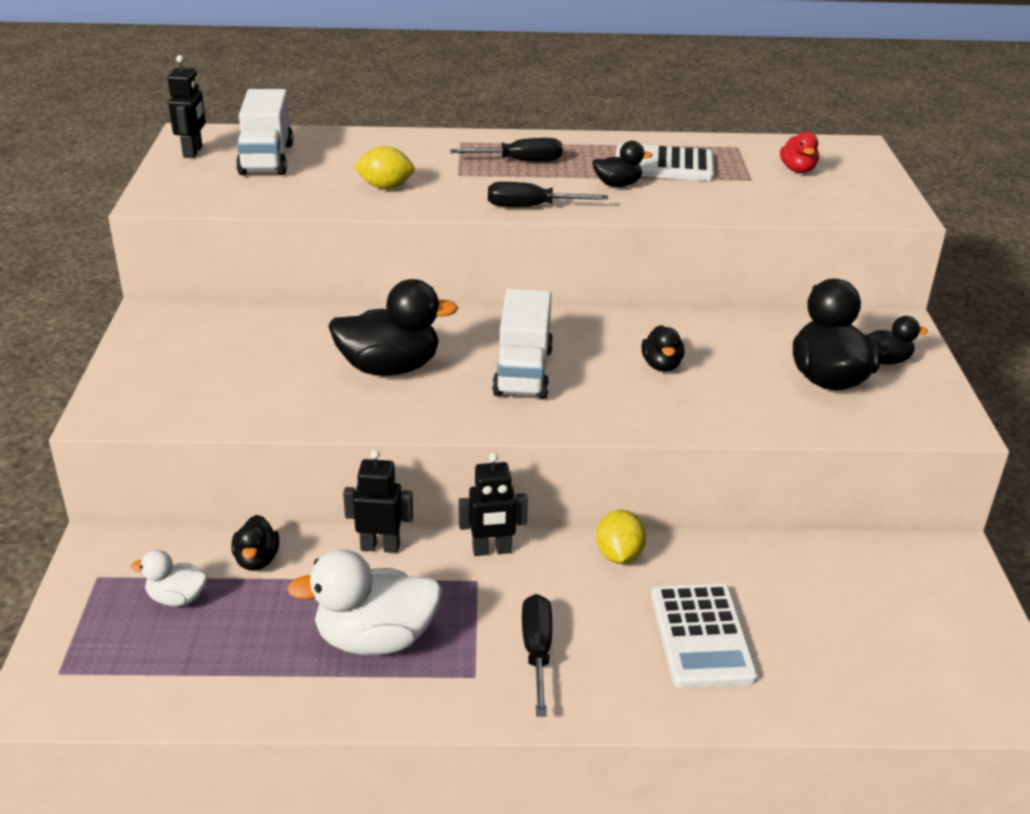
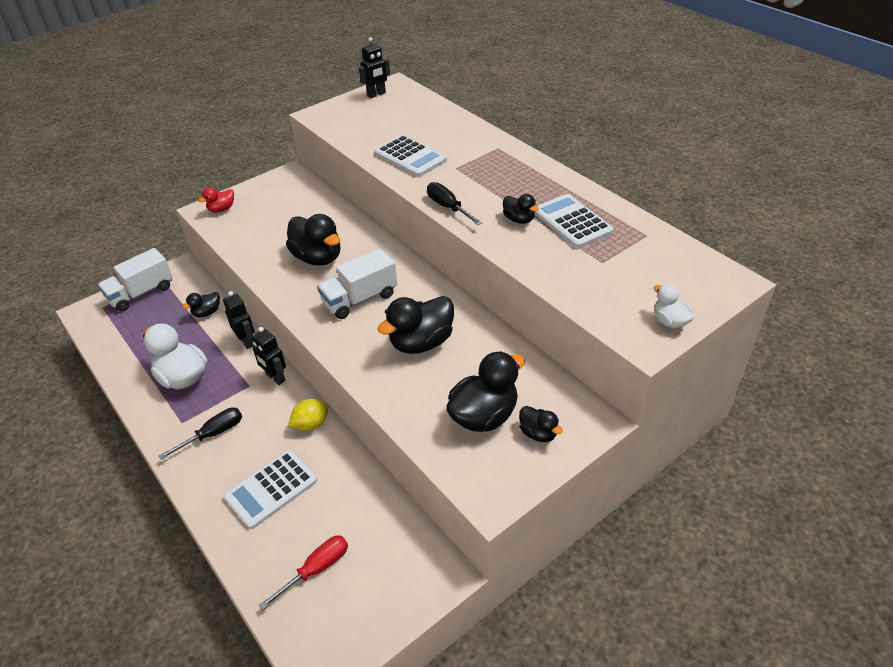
camera: 55 degrees right, 10 degrees up
(177, 598) = (165, 307): white duck -> white duck (669, 321)
(266, 159) = (395, 113): white truck -> white truck (141, 293)
(385, 187) = (410, 157): yellow lemon -> white calculator
(520, 161) = (501, 176): black screwdriver -> none
(661, 365) = (421, 342): black duck -> black duck, size x1.89
(797, 170) = (648, 273): red duck -> red duck (222, 209)
(872, 650) = (316, 569): none -> red screwdriver

